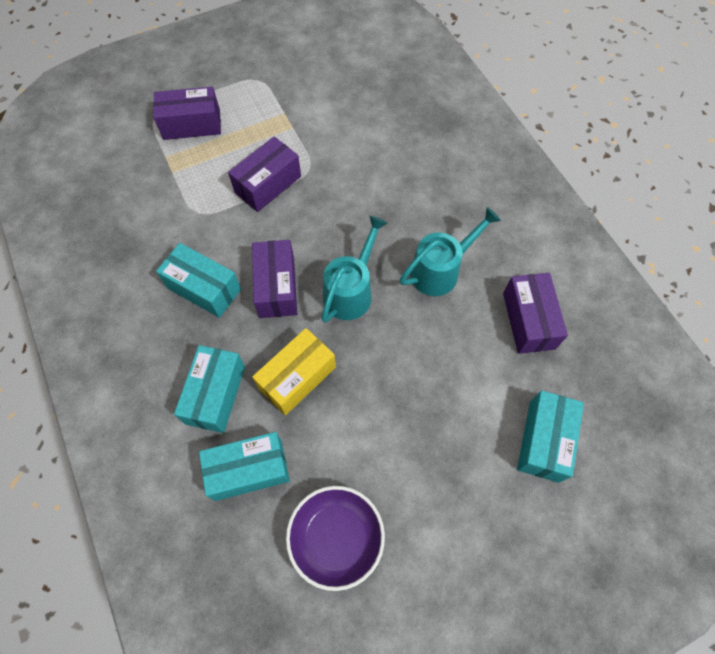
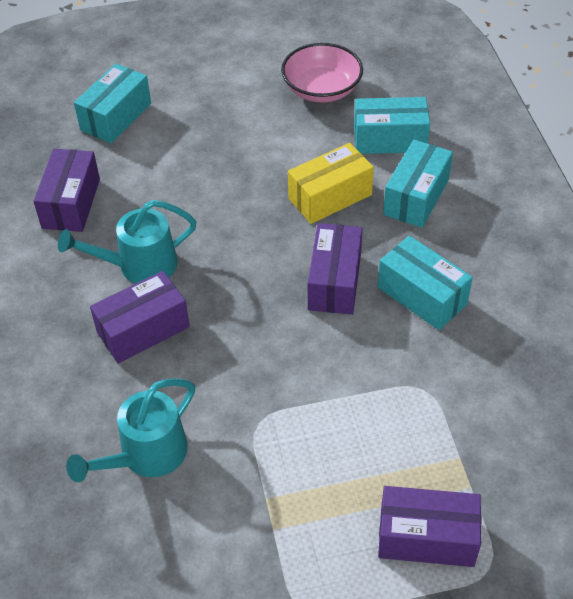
camera: 165 degrees left, 15 degrees down
(268, 184) = (321, 411): purple box -> purple box (143, 330)
(336, 538) = (322, 89): purple bowl -> pink bowl
(351, 291) = (249, 263): turquoise watering can -> turquoise watering can (146, 456)

